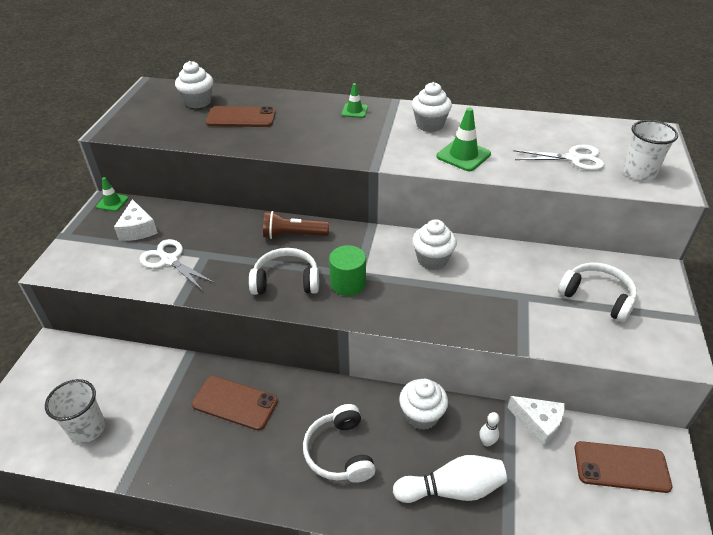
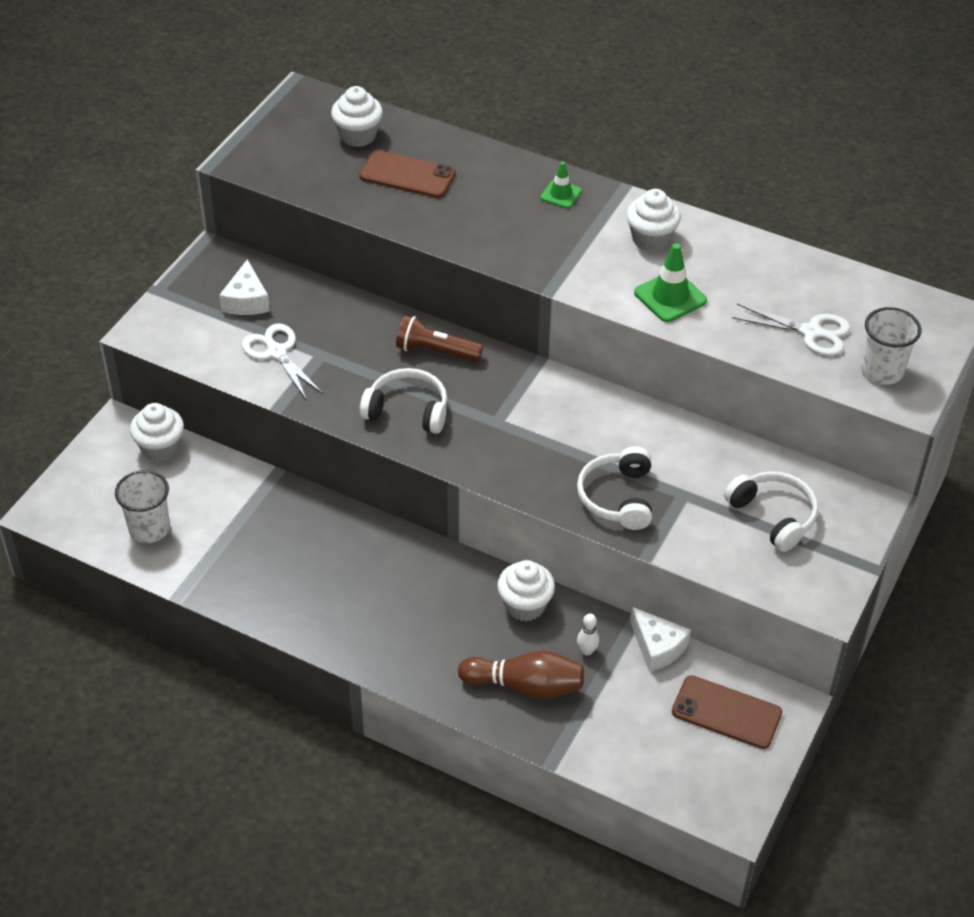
camera: 15 degrees right, 5 degrees up
(112, 202) = (221, 254): green traffic cone -> none
(235, 403) = (316, 540): brown phone -> none
(340, 452) = (417, 620): white headphones -> white headphones (618, 497)
(348, 283) = (479, 430): green cylinder -> none
(432, 260) = (595, 423): white cupcake -> white cupcake (160, 448)
(452, 489) = (525, 686): white bowling pin -> brown bowling pin

